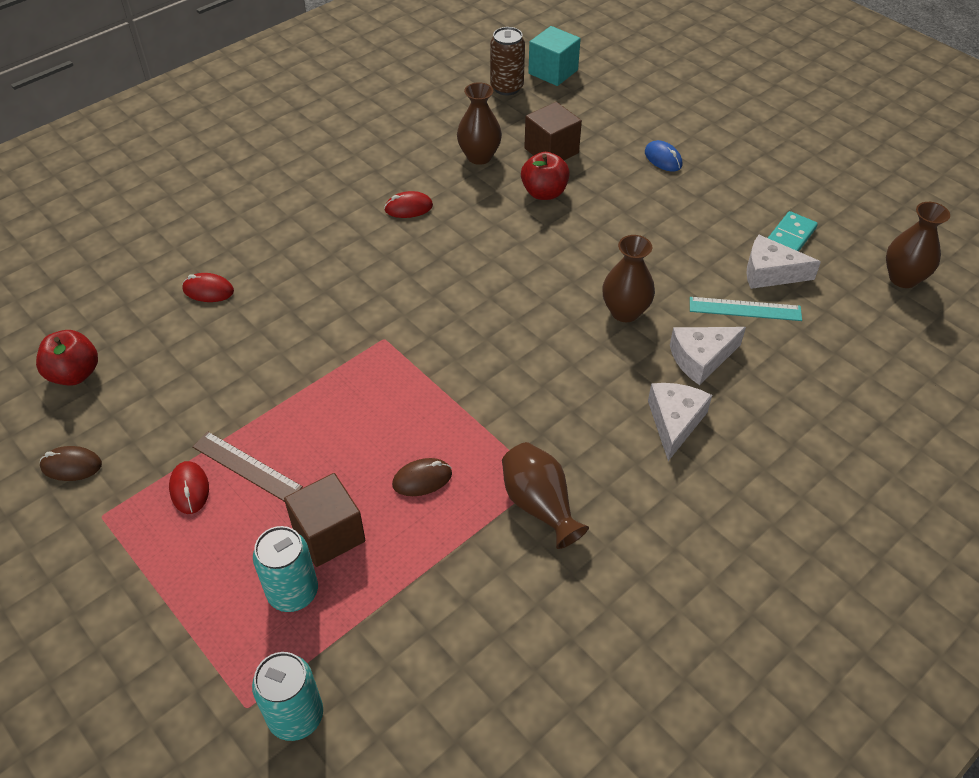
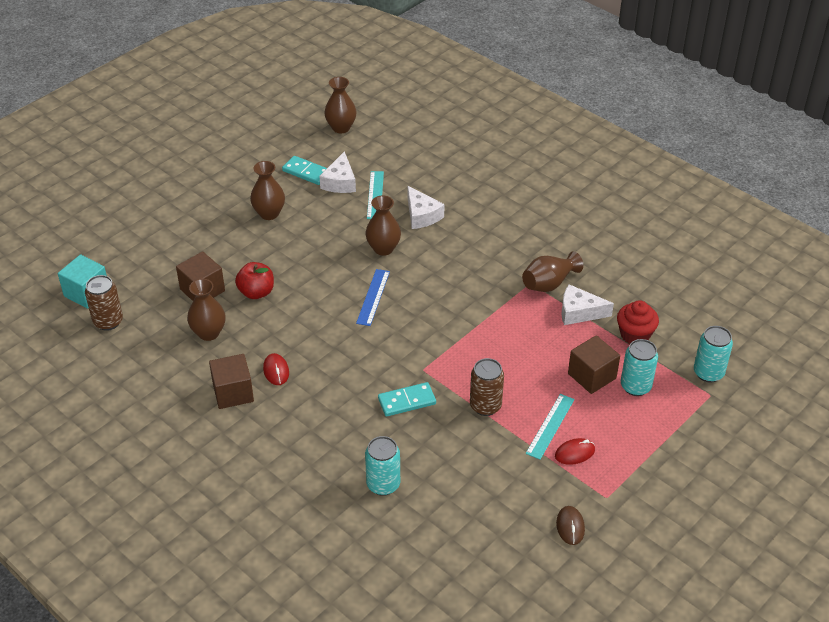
camera: 95 degrees left, 5 degrees down
(75, 374) = (484, 551): red apple -> none
(208, 290) = (383, 484): red mouse -> turquoise can
(247, 466) = (550, 426): brown ruler -> turquoise ruler
(303, 398) = (485, 406): none -> brown can
(332, 319) = (407, 401): none -> turquoise domino
(382, 175) = (233, 393): none -> brown cube
(406, 613) = (635, 334): none -> red cupcake
(422, 479) = (541, 337): brown mouse -> none
(526, 297) = (373, 297): none -> blue ruler
(663, 159) = (215, 228): blue mouse -> none
(674, 422) = (475, 228): white cheese -> white cheese (579, 312)
(695, 204) = (269, 213): none -> brown vase

